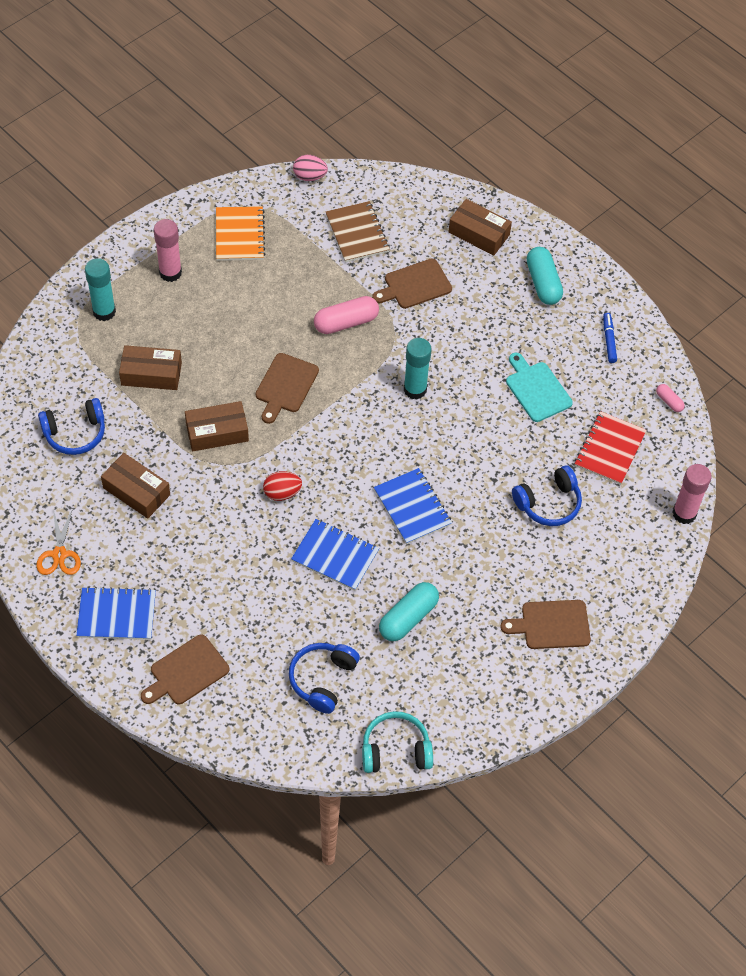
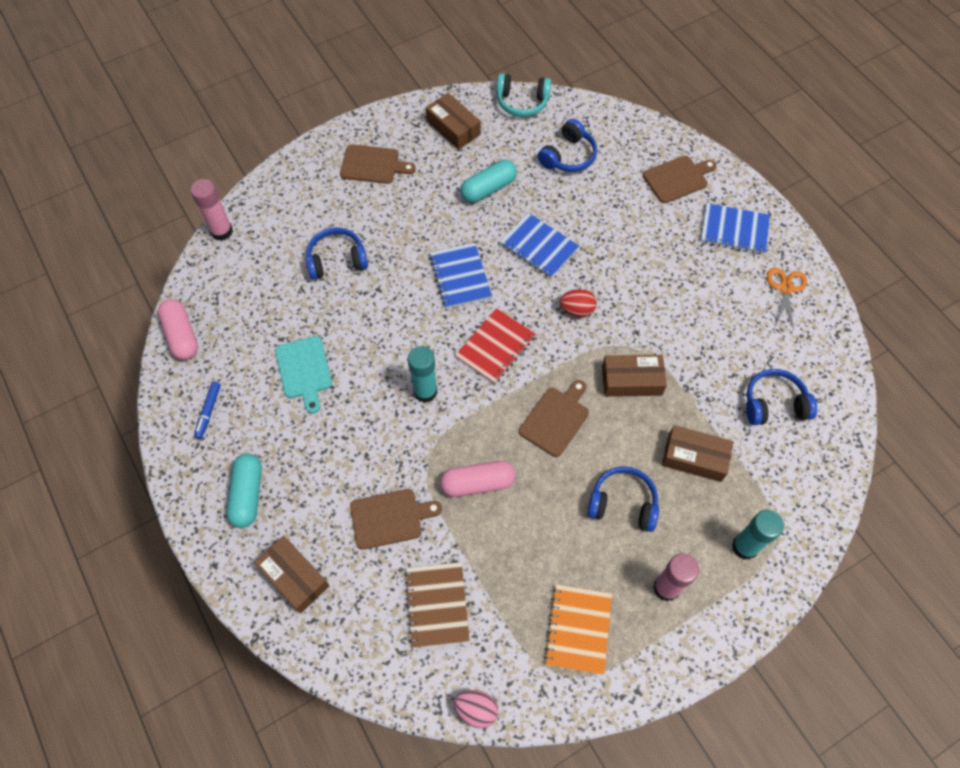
camera: 165 degrees left, 5 degrees up
(136, 491) = (714, 334): brown box -> brown box (453, 128)
(214, 327) = (623, 503): none -> blue headphones
(609, 449) = (260, 299): red notebook -> red notebook (495, 347)
(669, 401) = (182, 335): pink capsule -> pink capsule, size x1.96

